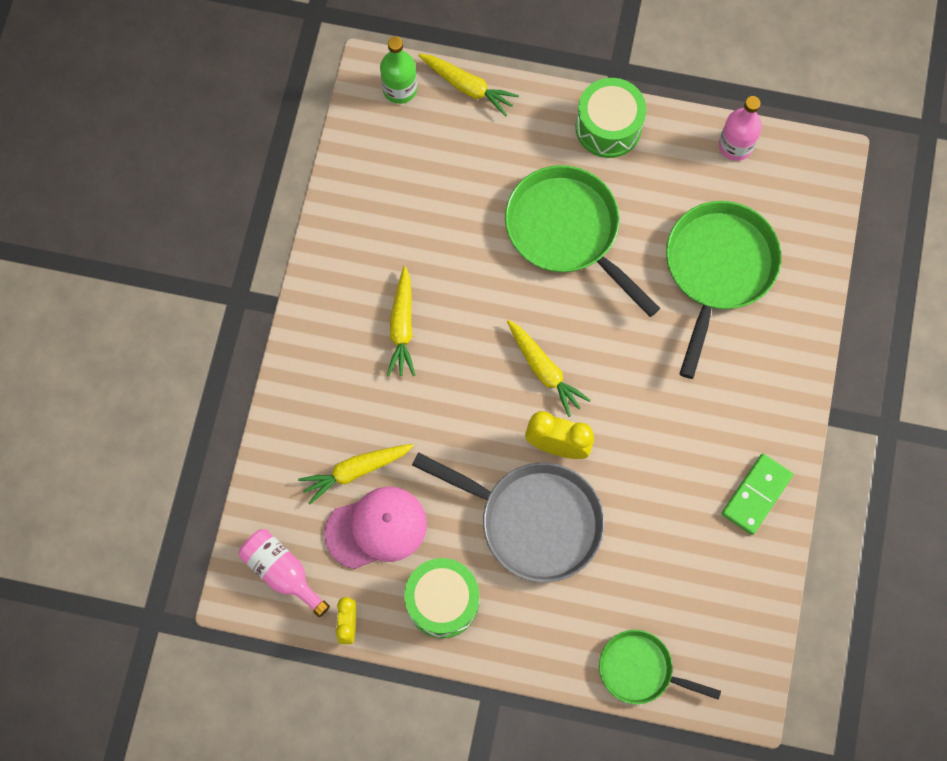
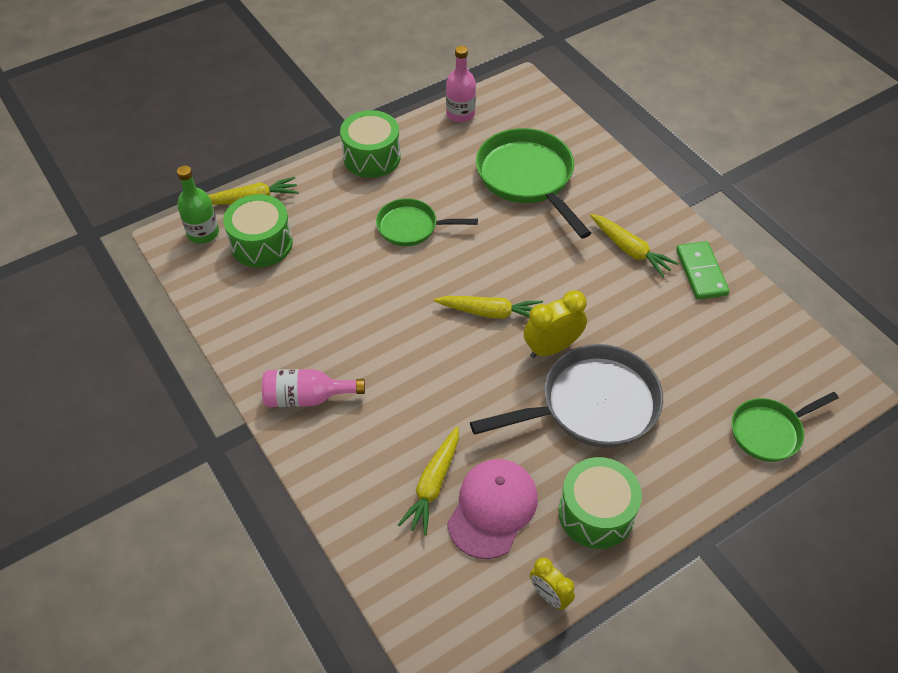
camera: 45 degrees left, 20 degrees down
(282, 572) = (457, 607): pink bottle -> pink bottle (307, 397)
(402, 327) = (362, 365): yellow carrot -> yellow carrot (630, 250)
(434, 141) = (261, 244): none -> green drum
(567, 231) = (411, 227): green pan -> green pan, size x0.59

